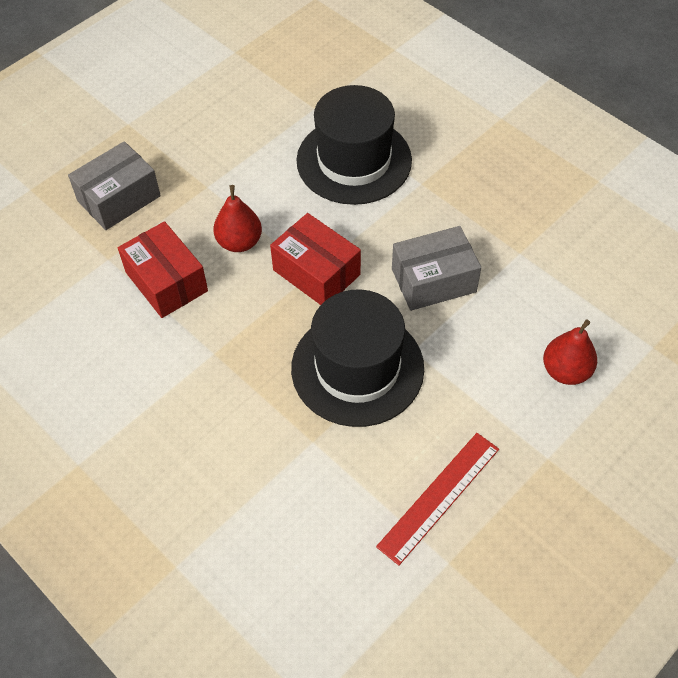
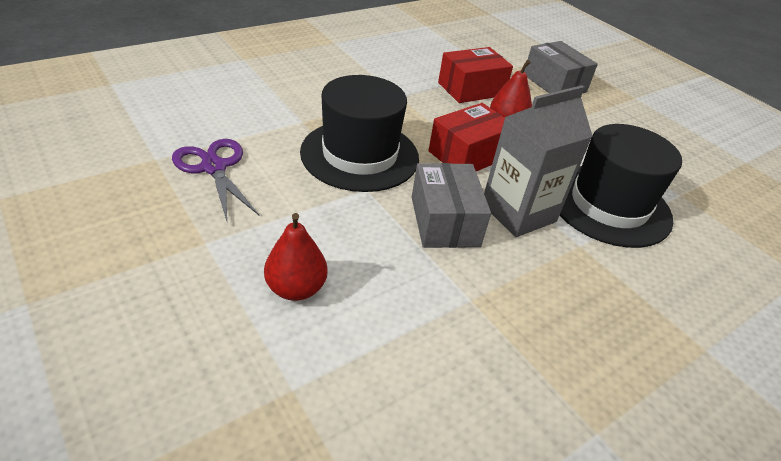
camera: 95 degrees right, 15 degrees down
(396, 226) = (518, 213): none -> grey carton
(439, 497) = (214, 167): red ruler -> purple scissors

